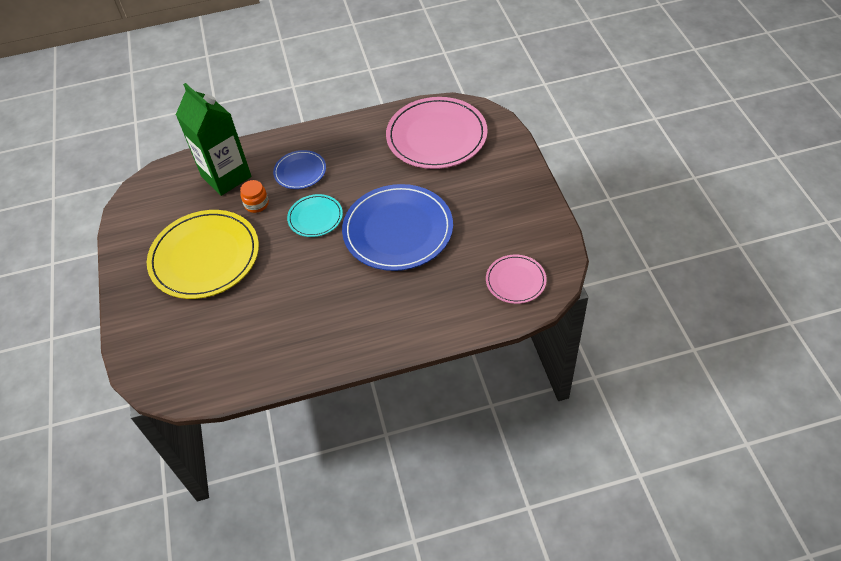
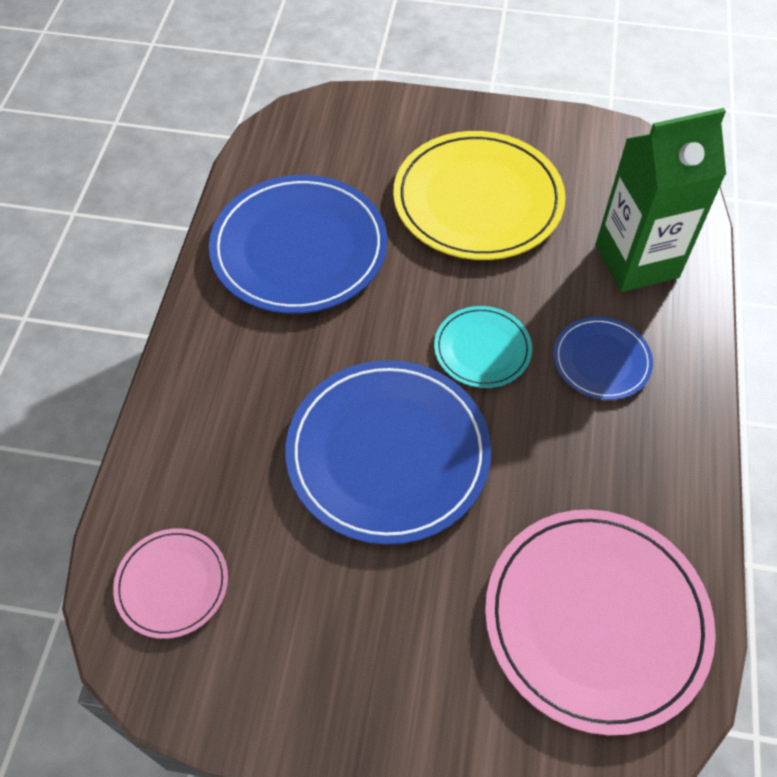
camera: 110 degrees right, 5 degrees up
(256, 204) = (553, 283): orange jar -> none
(280, 327) = (299, 248): none -> blue plate

